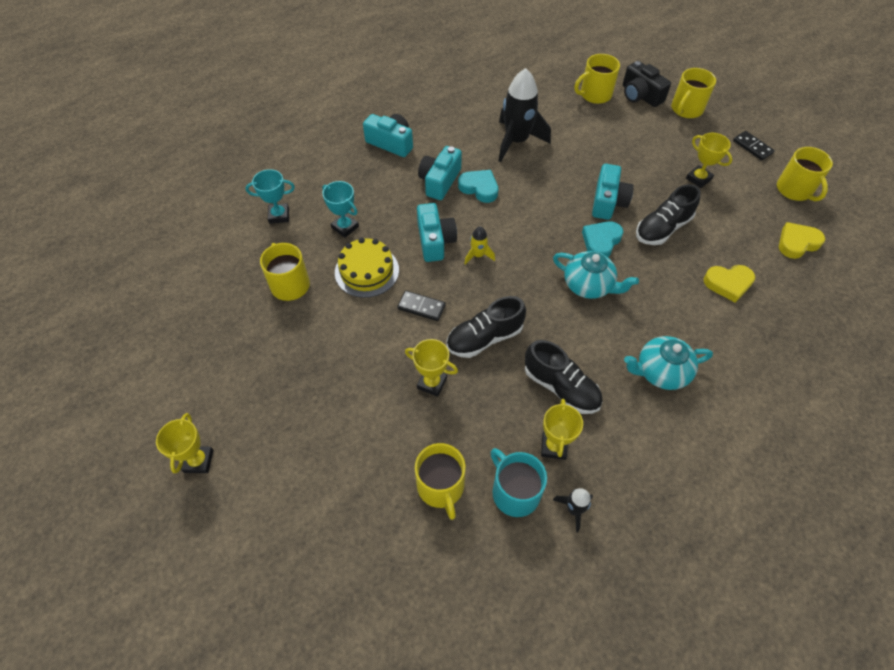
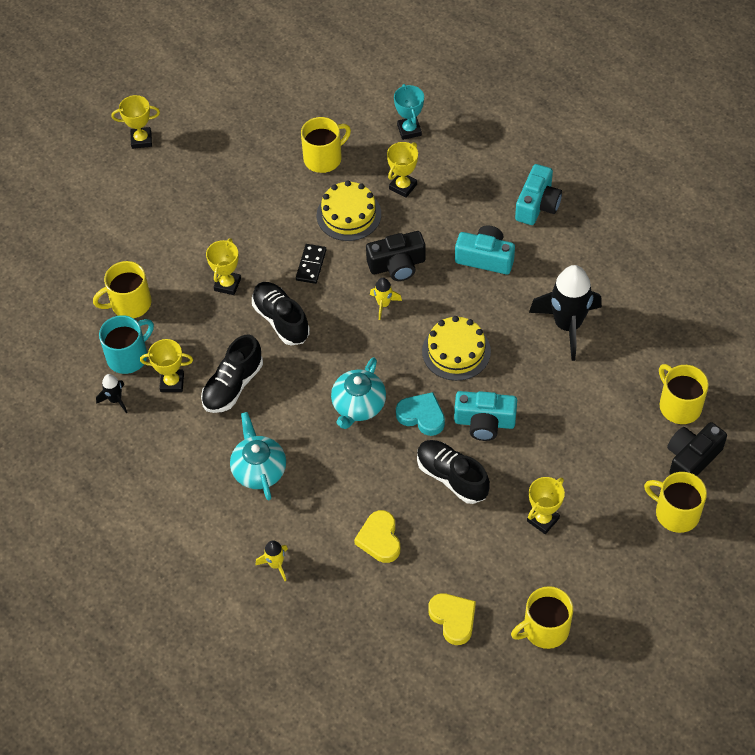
camera: 85 degrees right, 0 degrees up
(345, 227) = (403, 186): turquoise trophy -> yellow trophy
(435, 241) = (397, 265): turquoise camera -> black camera
(479, 188) = (482, 296): turquoise heart -> none
(535, 211) = (456, 351): none -> yellow cake
(752, 147) = (617, 587): black domino -> none
(764, 366) = (276, 564): none -> yellow rocket

